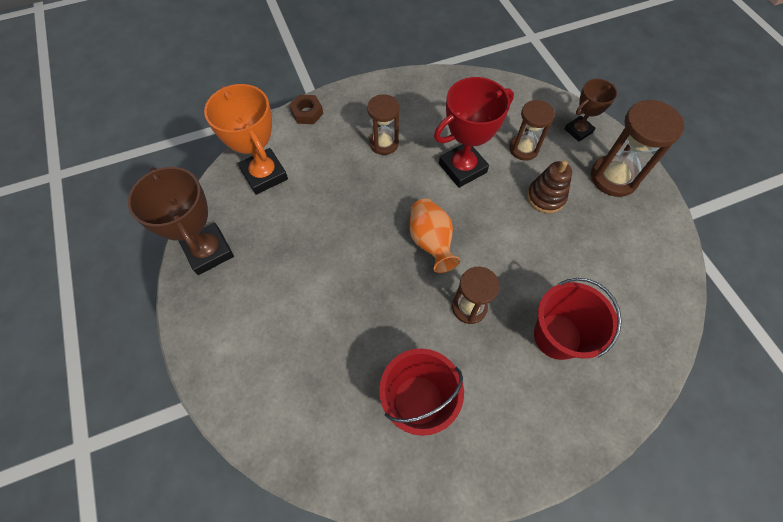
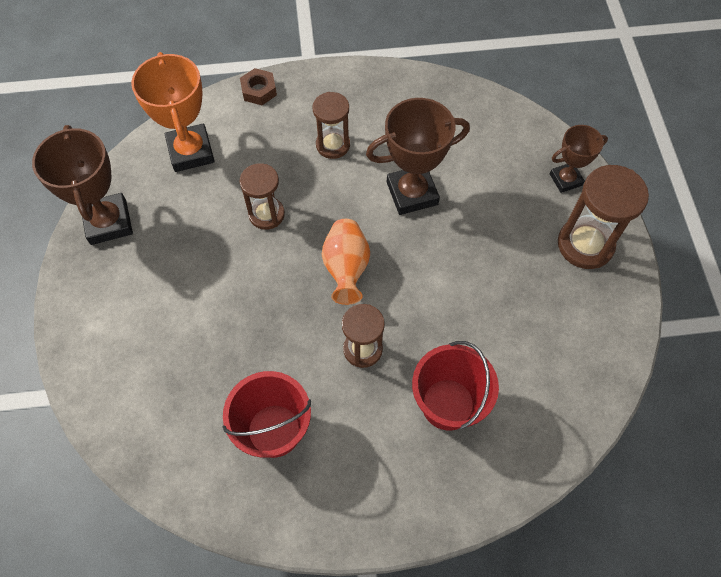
camera: 15 degrees right, 0 degrees up
(462, 168) = (412, 193): red trophy -> brown trophy
(523, 149) = (491, 187): brown hourglass -> brown hourglass (266, 214)
(545, 197) = (495, 249): brown stacking toy -> none

